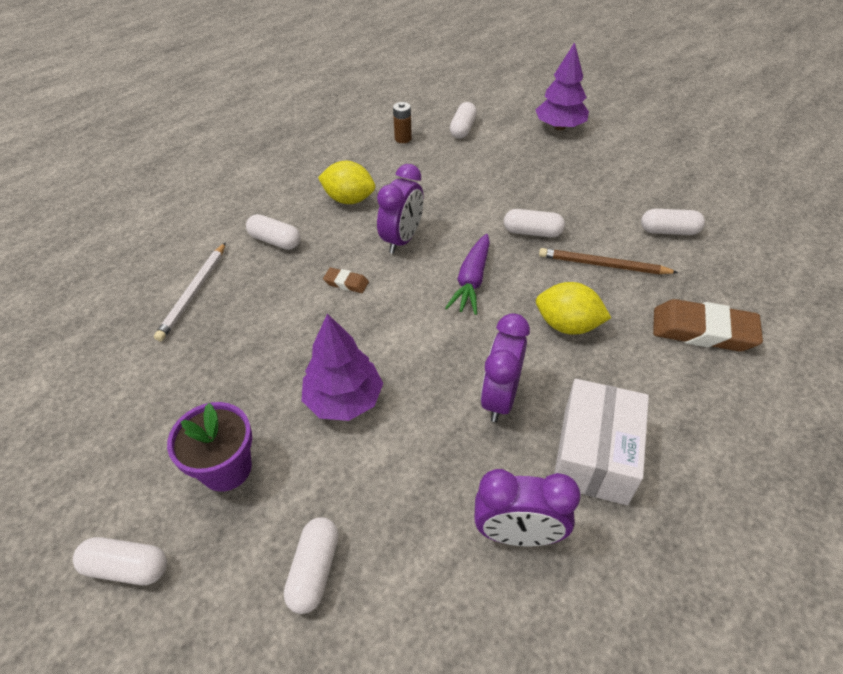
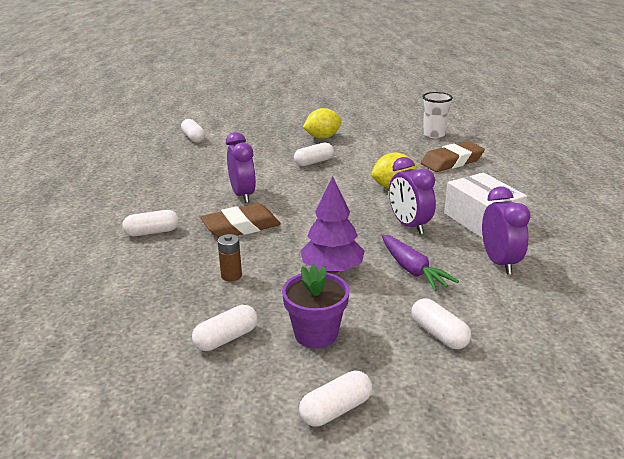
camera: 45 degrees left, 20 degrees down
(194, 293) = (134, 282): white pencil -> none
(346, 283) = (241, 227): brown eraser -> brown eraser, size x2.10
(349, 199) = (172, 193): yellow lemon -> yellow lemon (322, 137)
(403, 139) = (159, 155): brown battery -> brown battery (231, 276)
(471, 281) = (315, 193): purple carrot -> purple carrot (412, 270)
(517, 534) = (499, 262): purple clock -> purple clock turned 60 degrees counterclockwise
(559, 127) = (253, 118): purple tree -> none
(603, 265) = (371, 159): brown pencil -> none
(669, 231) = (379, 136): white capsule -> white capsule (226, 338)
(748, 268) = (434, 134): none -> white cup

